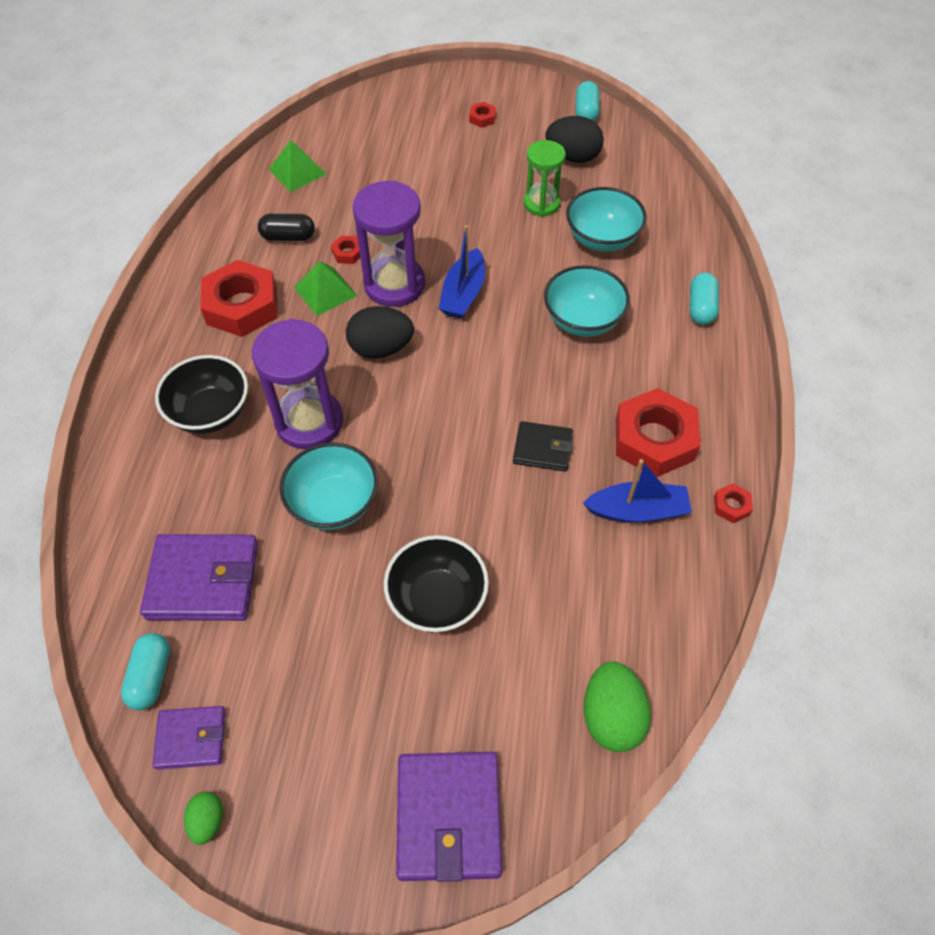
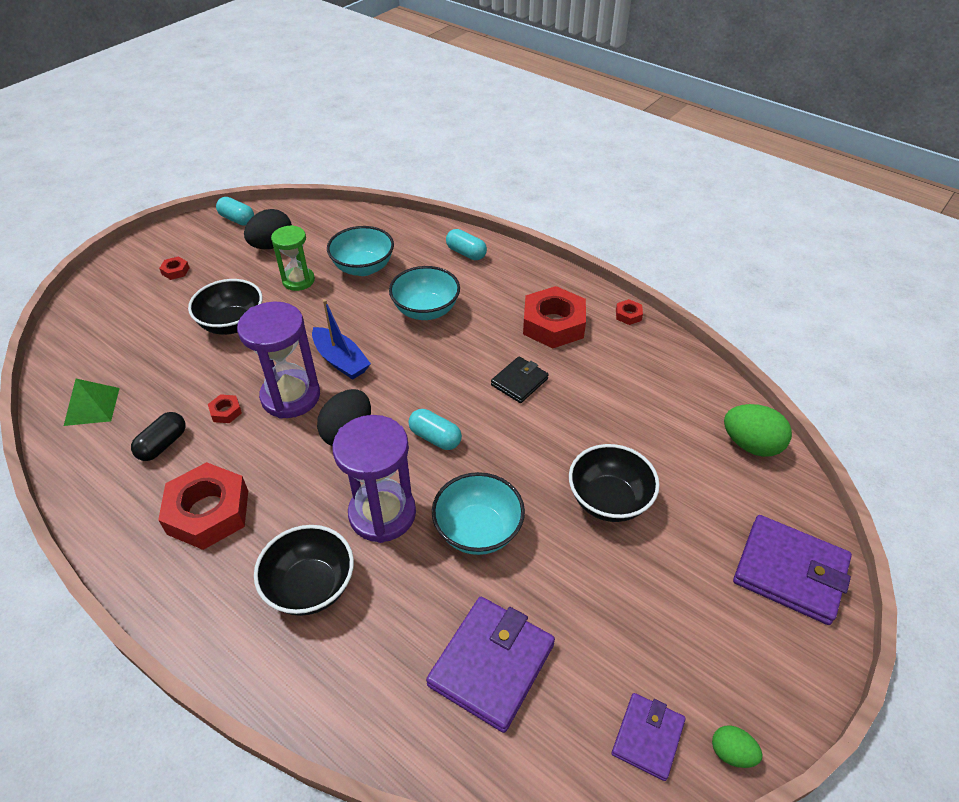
camera: 60 degrees left, 10 degrees down
(151, 676) = (568, 750): turquoise capsule -> turquoise capsule (435, 437)
(325, 291) = (252, 444): green pyramid -> none
(449, 195) = (233, 324): none -> black bowl
(637, 511) = (603, 359): blue boat -> none

